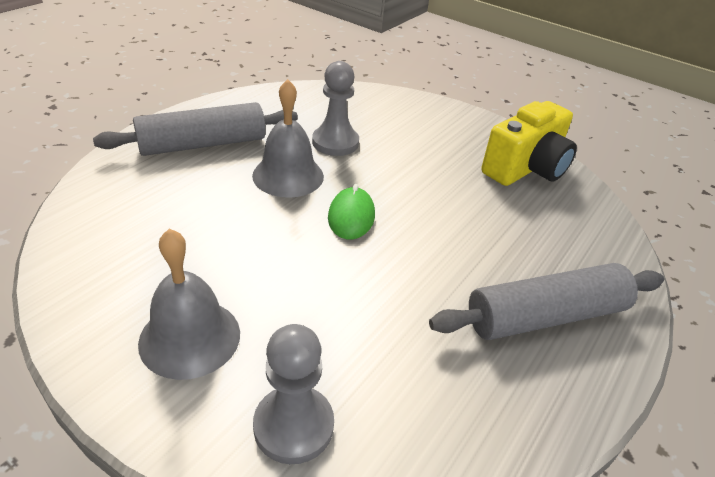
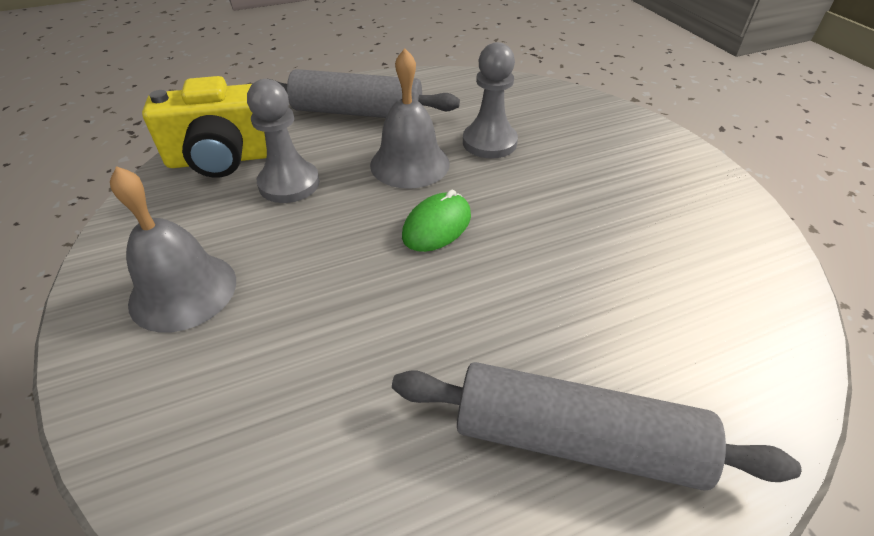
camera: 35 degrees right, 5 degrees up
(293, 426) = (185, 423): grey pawn -> grey pawn (289, 184)
(526, 168) = (714, 236): yellow camera -> yellow camera (225, 158)

